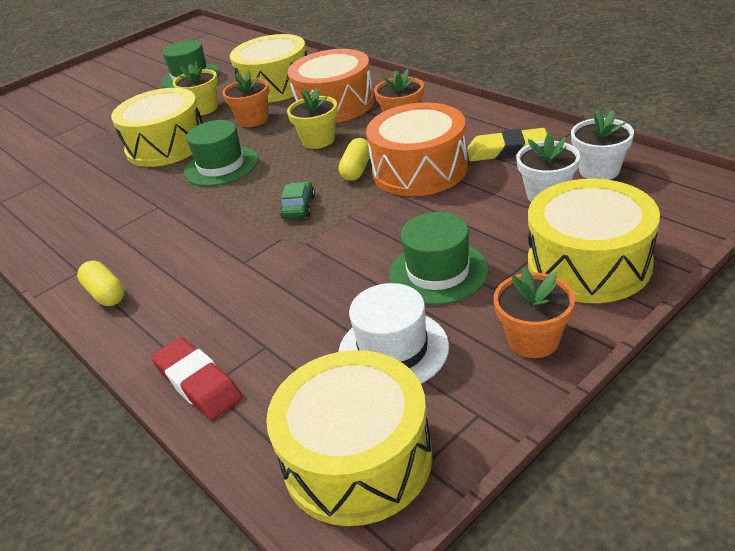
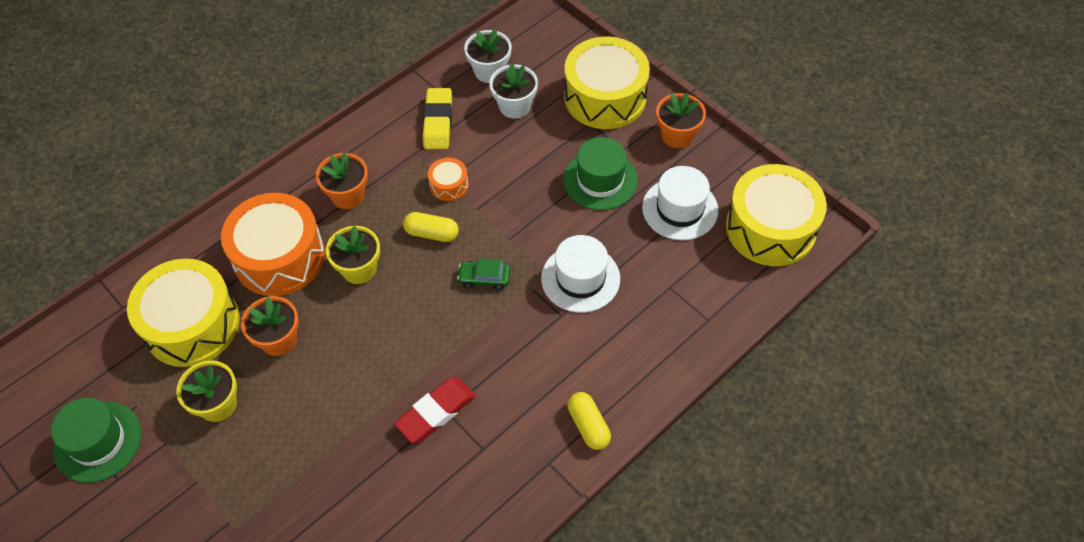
camera: 95 degrees left, 20 degrees up
(105, 294) = (588, 425): yellow capsule -> yellow capsule turned 75 degrees counterclockwise
(167, 145) = (305, 431): yellow drum -> none
(198, 383) = (704, 327): red eraser -> red eraser (436, 412)
(221, 166) = (380, 359): green hat -> none
(289, 271) = (580, 278): none -> white hat
(420, 170) = (449, 185): orange drum -> orange drum, size x0.45

